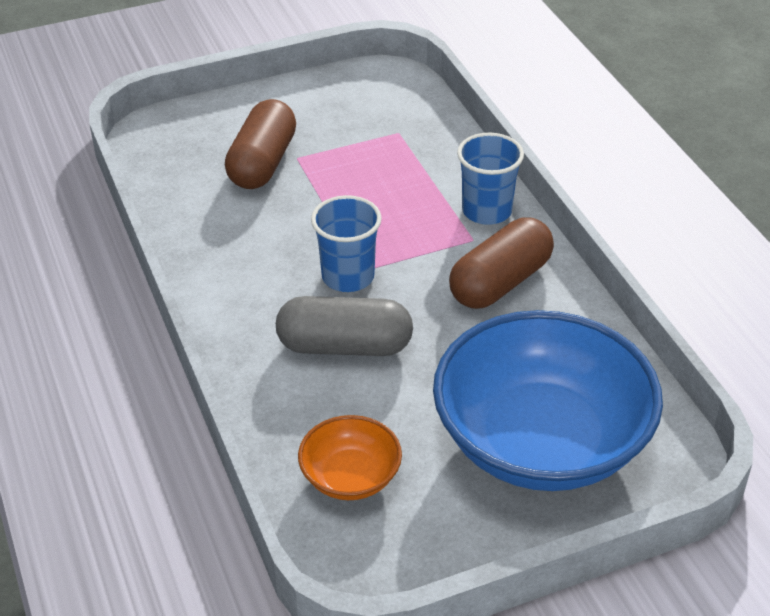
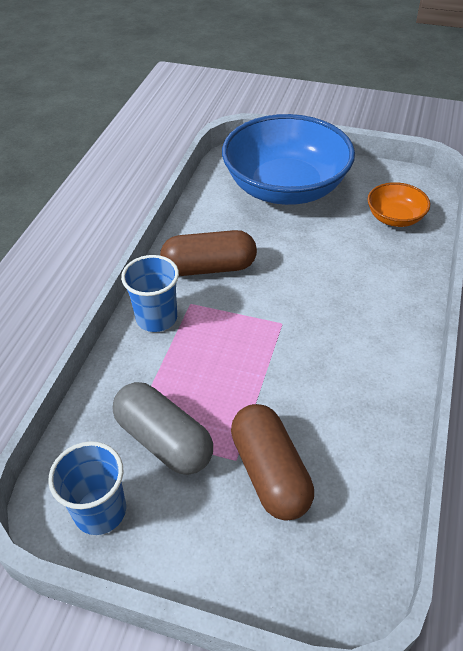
camera: 140 degrees left, 5 degrees up
(262, 163) = (270, 472): brown capsule -> brown capsule turned 75 degrees counterclockwise
(344, 346) = (340, 280): grey capsule -> grey capsule (164, 440)
(348, 277) = (297, 323): blue cup -> blue cup (100, 511)

